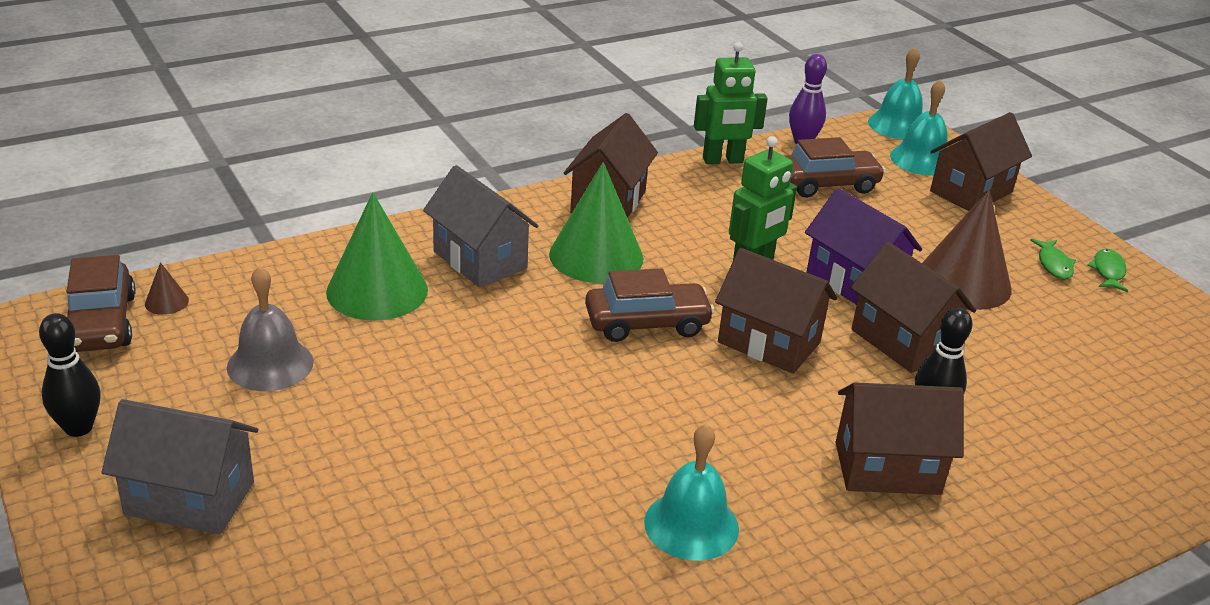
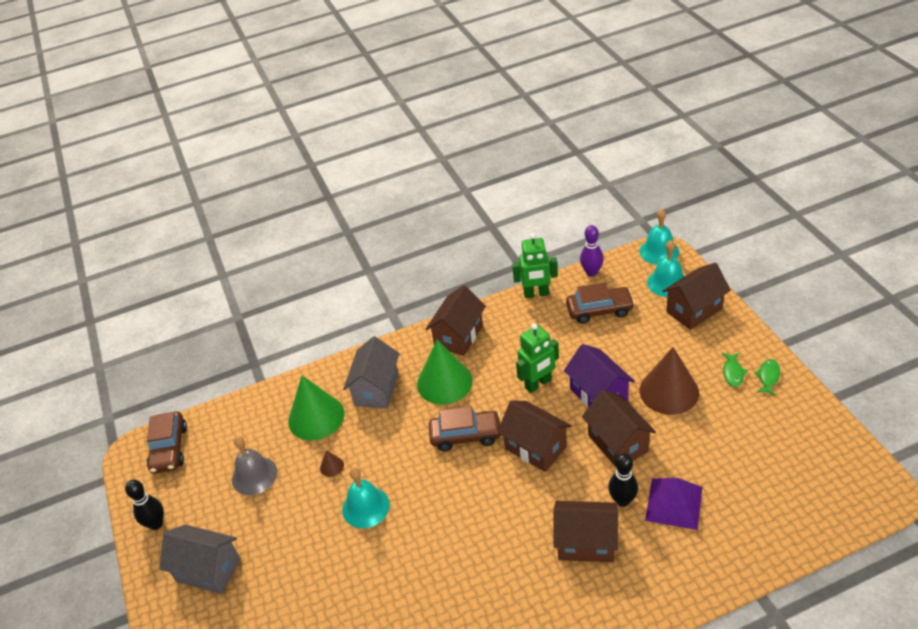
camera: 15 degrees right, 10 degrees up
(166, 302) = (203, 431): brown cone -> brown cone (332, 466)
(480, 260) = (376, 389): grey house -> grey house turned 45 degrees clockwise
(691, 525) = (466, 585): turquoise bell -> turquoise bell (365, 507)
(1016, 419) = (674, 503): none -> purple pyramid

